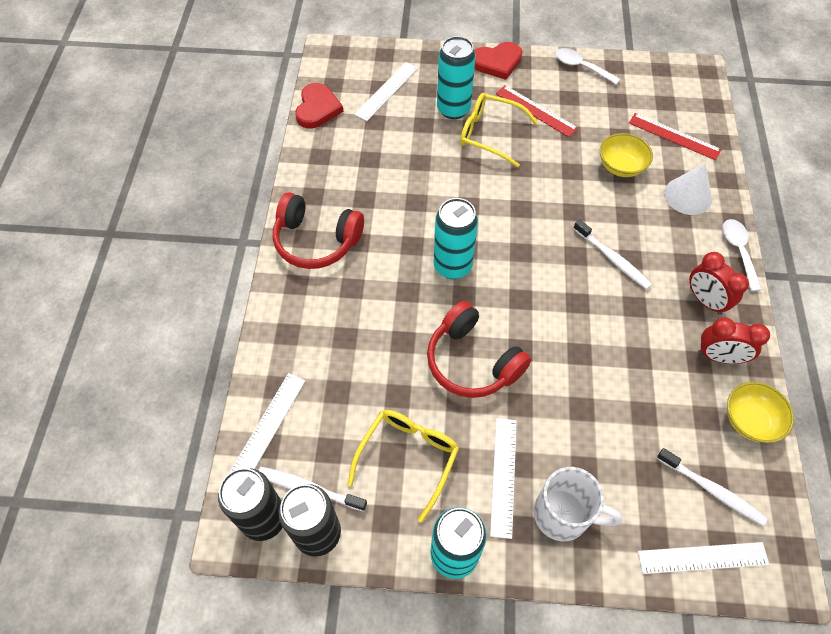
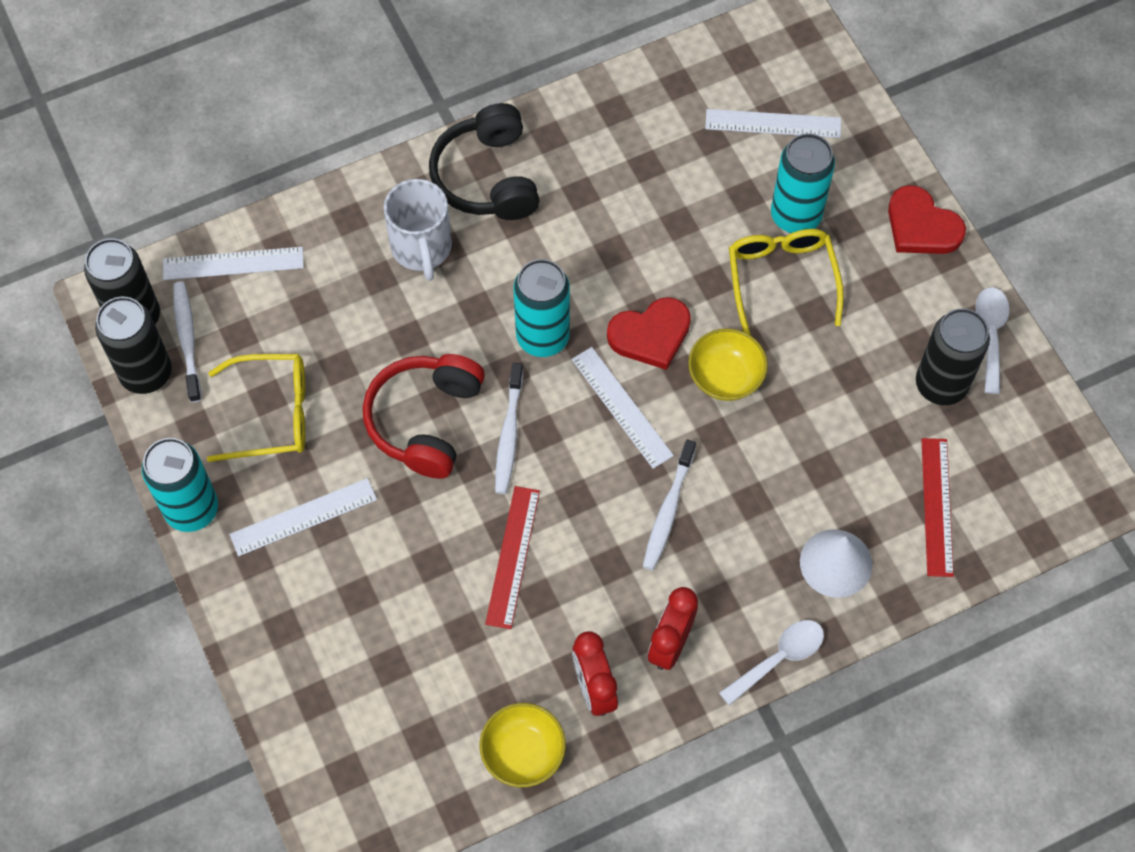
camera: 60 degrees right, 5 degrees up
(316, 241) = (487, 177): red headphones -> black headphones
(317, 108) = (688, 64): red heart -> red heart (650, 335)
(536, 110) = (863, 315): red ruler -> red ruler (513, 556)
(563, 515) = (292, 595): white mug -> white mug (421, 248)
(599, 100) = (941, 385): none -> black can
(621, 166) = (832, 460): yellow bowl -> yellow bowl (725, 377)
(702, 558) = (319, 757): white ruler -> white ruler (621, 407)
(712, 490) = (407, 739): white toothbrush -> white toothbrush (509, 434)

